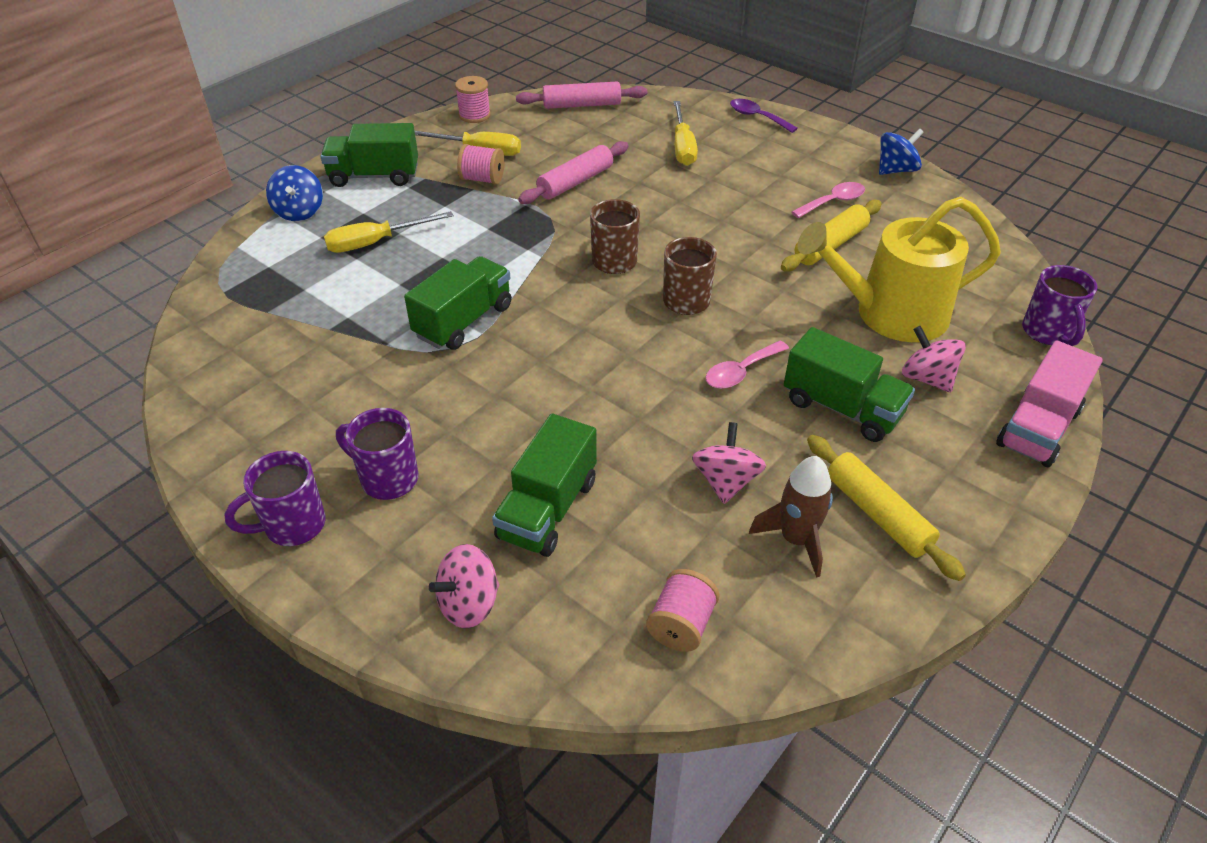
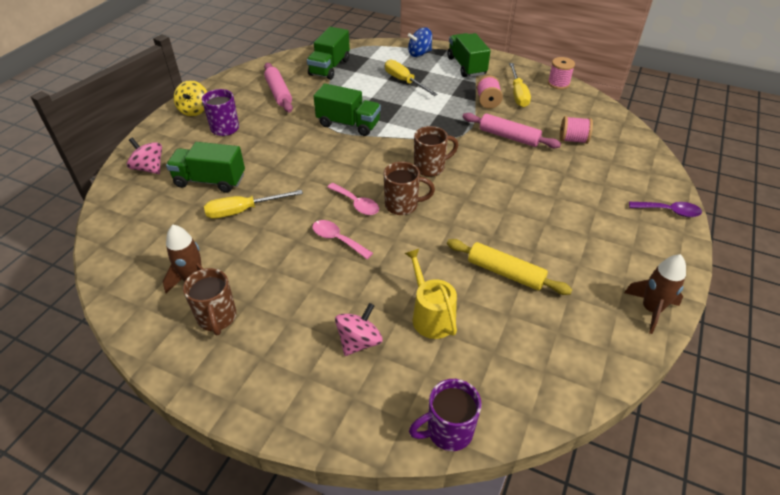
camera: 75 degrees right, 0 degrees up
(292, 525) = (194, 110): purple mug -> yellow spinning top
(582, 105) = (609, 122): pink rolling pin -> pink rolling pin (278, 93)
(681, 625) = (133, 240): pink spool -> pink spool (573, 140)
(682, 147) = (590, 177): yellow screwdriver -> yellow screwdriver (243, 211)
(726, 481) = (238, 244): pink spinning top -> none
(757, 117) = (669, 211): purple spoon -> purple spoon turned 75 degrees clockwise
(833, 202) = (569, 270): pink spoon -> pink spoon (356, 204)
(842, 408) = (314, 293): green truck -> green truck (329, 67)
(877, 514) = (217, 318): yellow rolling pin -> brown mug
(891, 314) = (431, 316): yellow watering can -> yellow watering can, size x0.59
(896, 170) = (651, 310): blue spinning top -> brown rocket
(1038, 428) = (318, 418): pink truck -> none

